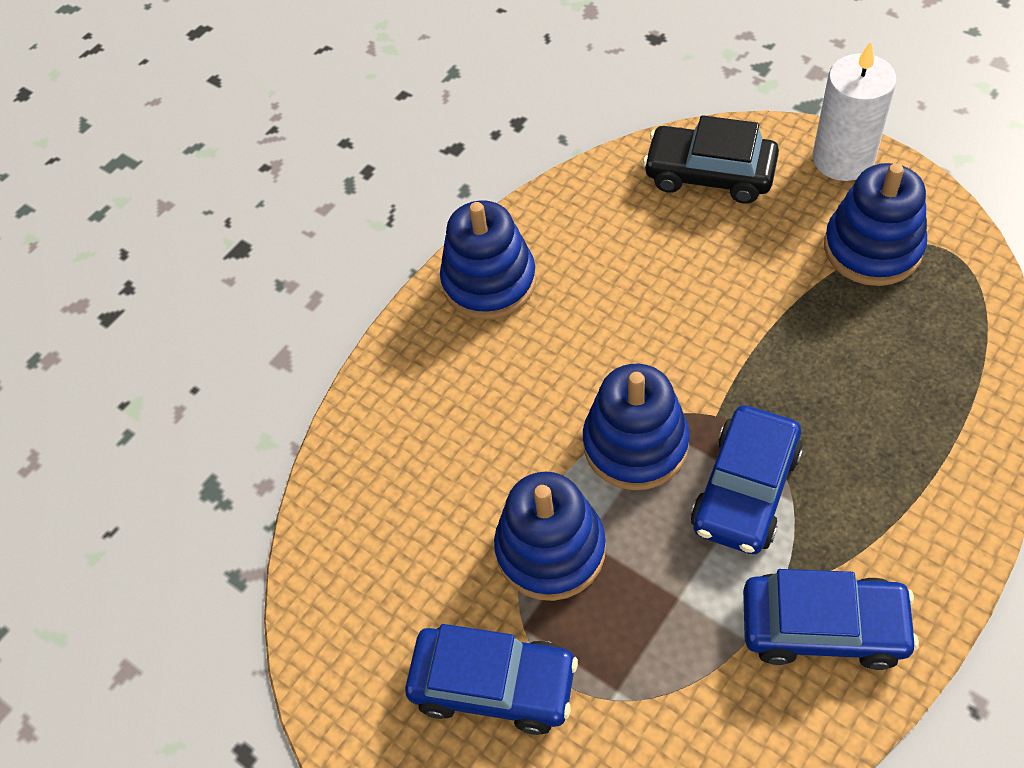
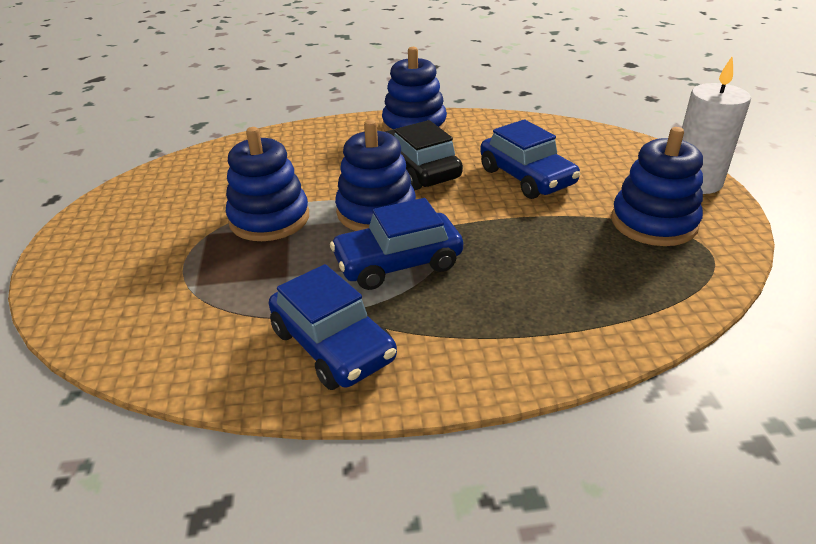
camera: 40 degrees right, 20 degrees down
(493, 685) = (159, 243): blue car -> blue car (526, 177)
(709, 174) = (596, 148): black car -> black car (419, 169)

